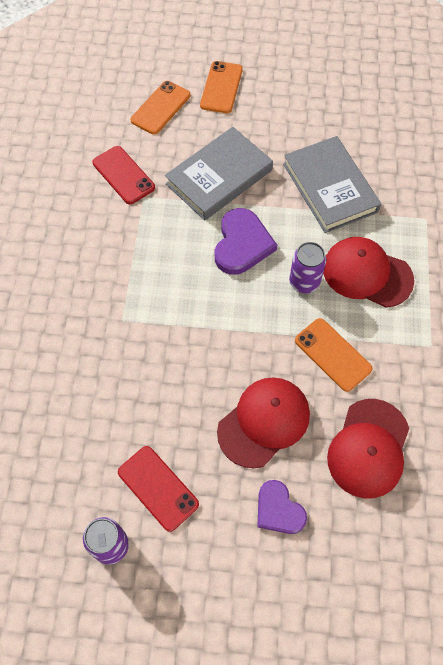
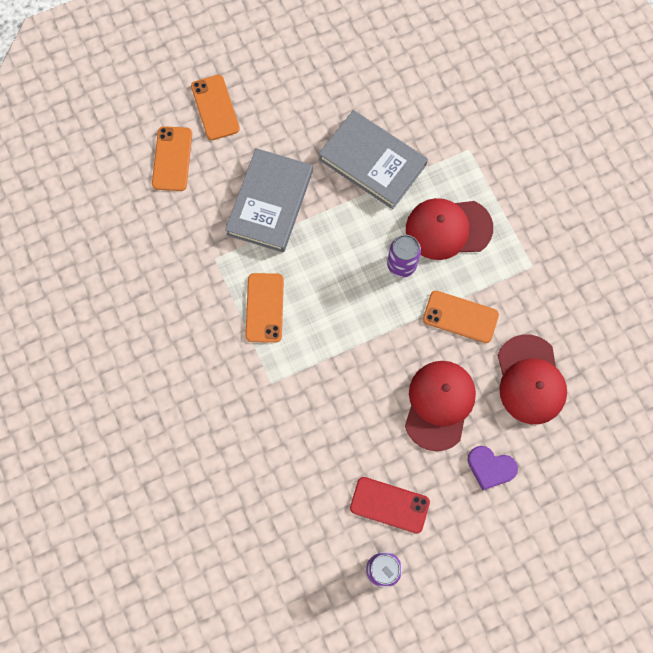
camera: 30 degrees left, 10 degrees up
(123, 175) = (183, 246): red phone -> none
(159, 256) = (264, 308): none -> orange phone
(242, 244) = (329, 257): purple heart -> none

